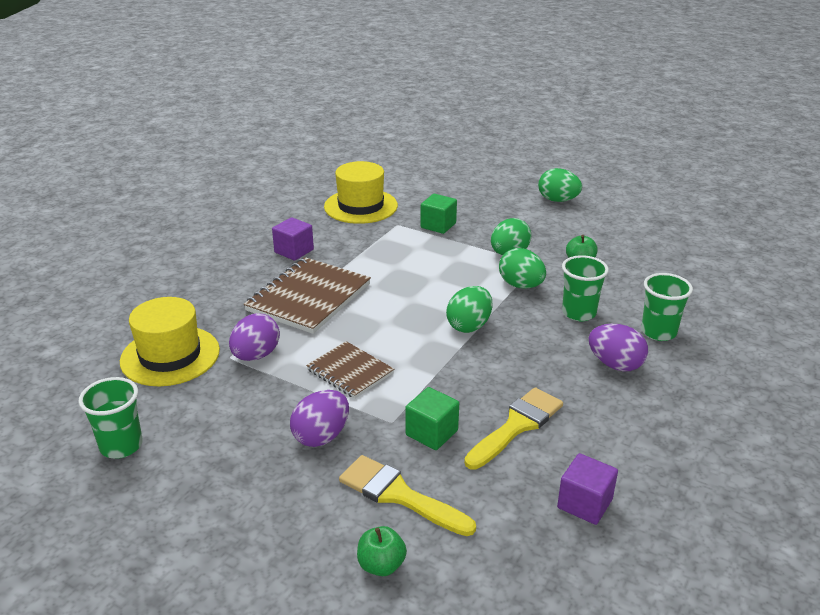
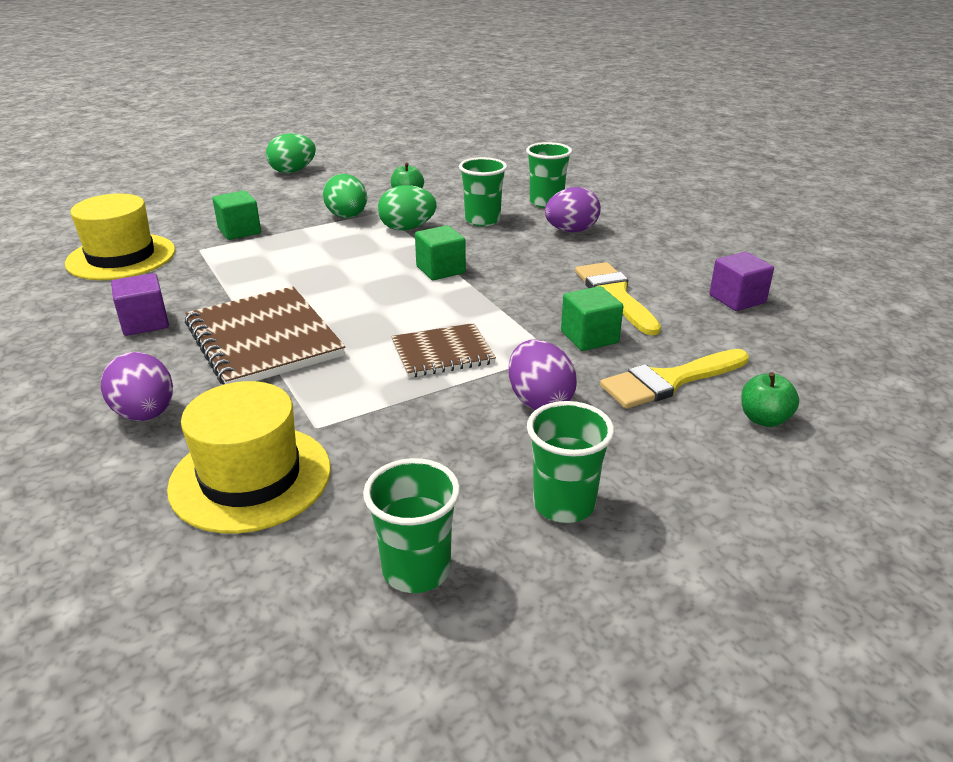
camera: 60 degrees left, 0 degrees up
(209, 485) = (564, 504): none -> green cup
(256, 355) = (337, 406): purple egg -> purple egg (145, 414)
(469, 326) = (440, 270): green egg -> green cube

